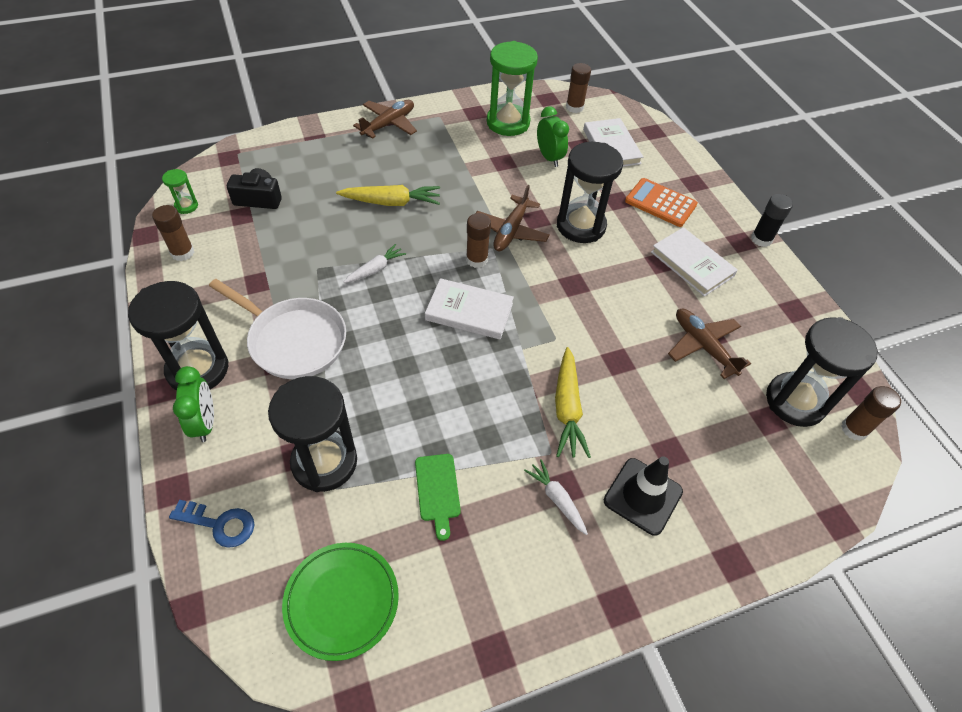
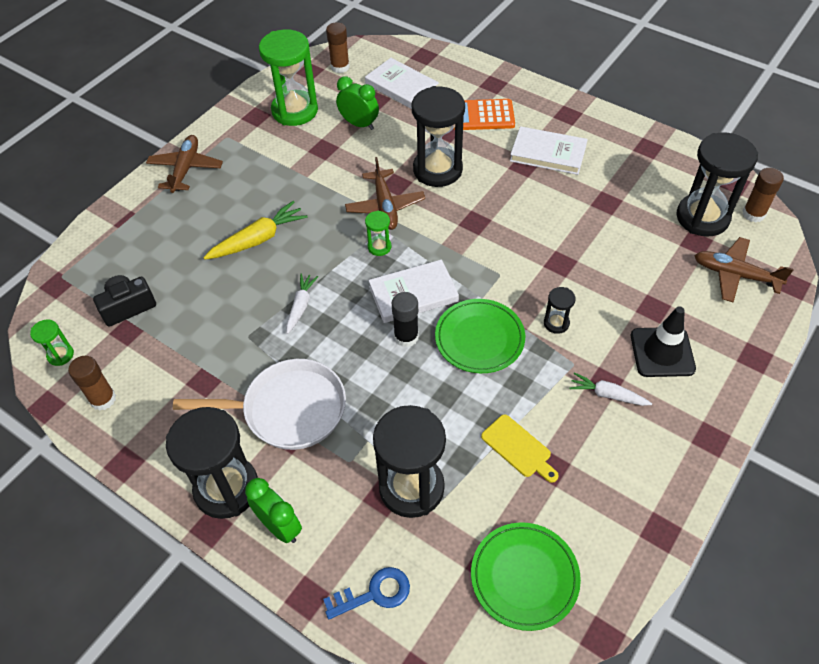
camera: 30 degrees left, 0 degrees up
(437, 490) = (518, 448): green cutting board -> yellow cutting board
(477, 259) = (379, 247): brown glue stick -> green hourglass
(489, 380) = (479, 338): none -> green plate
(567, 409) = (556, 323): yellow carrot -> black hourglass
(703, 346) = (609, 214): brown plane -> brown plane (735, 275)
(761, 239) = (580, 104): black glue stick -> black glue stick (406, 337)

